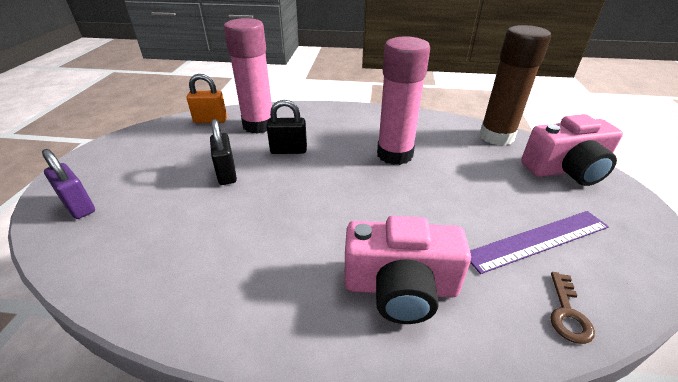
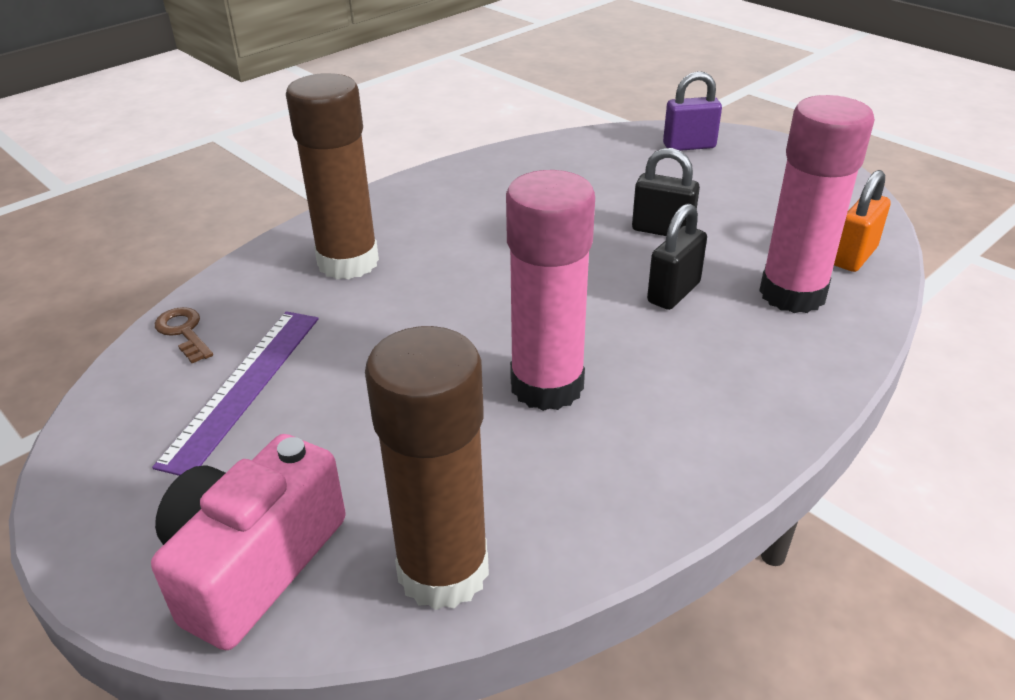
camera: 130 degrees right, 0 degrees up
(400, 287) = (348, 262): pink camera -> brown glue stick

